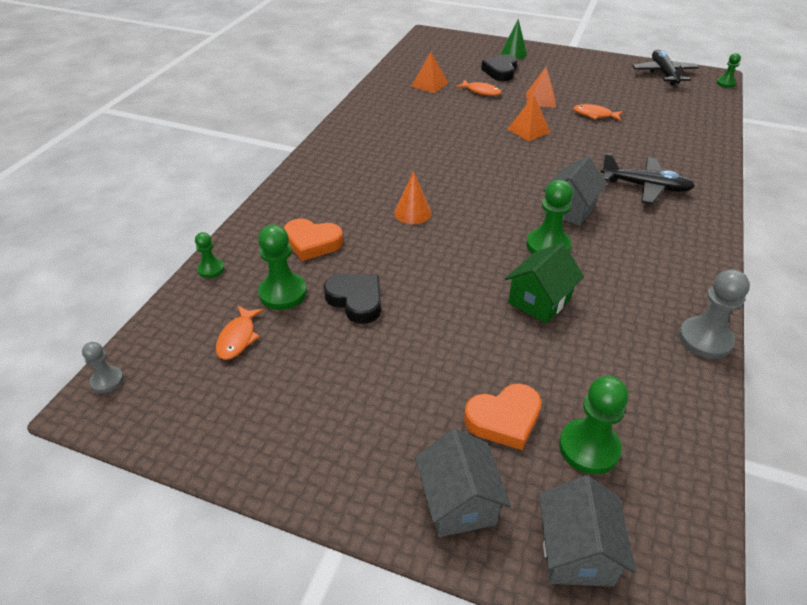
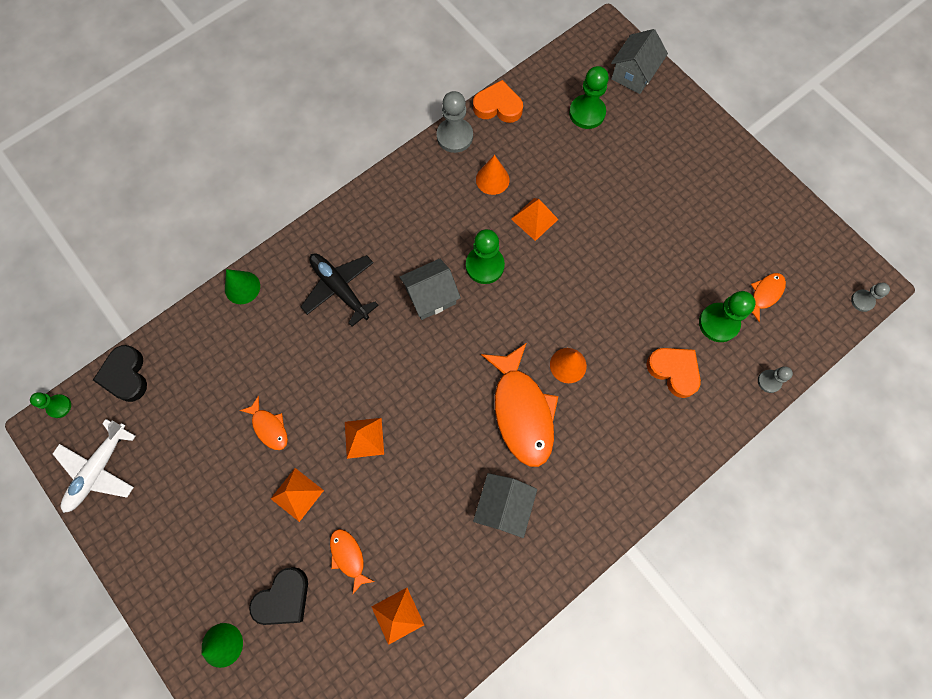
camera: 150 degrees left, 30 degrees up
(211, 269) = (769, 381): green pawn -> grey pawn
(356, 300) = (666, 286): black heart -> black heart (126, 375)
(428, 177) = (522, 411): none -> orange fish
(459, 502) = (676, 121): grey house -> grey house (503, 506)
(504, 419) = (621, 150): orange heart -> orange heart (498, 106)
(539, 300) = (534, 219): green house -> orange pyramid
(618, 316) = (492, 179): none -> orange cone
(663, 74) = (99, 470): black plane -> white plane
(713, 161) = (242, 287): none -> green cone

